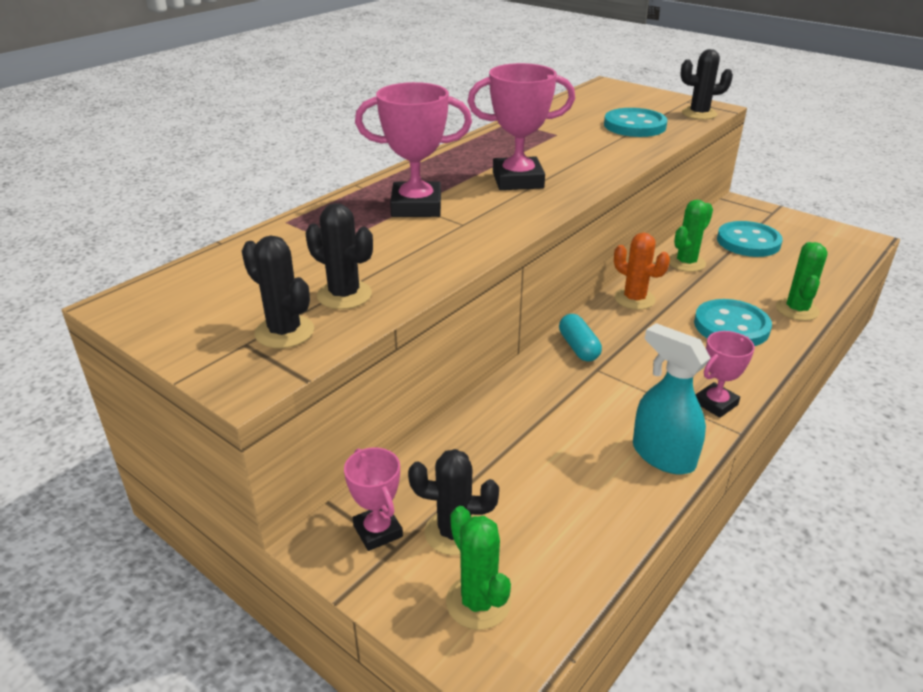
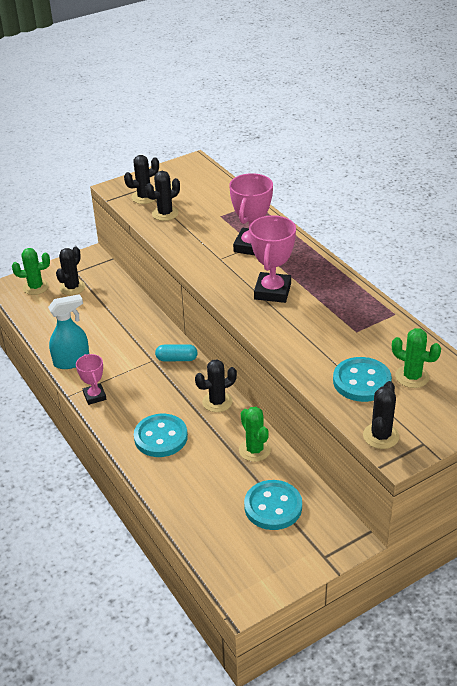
camera: 110 degrees right, 5 degrees up
(378, 531) = (87, 269): pink trophy -> none
(634, 299) = (217, 402): orange cactus -> black cactus
(797, 310) = (161, 483): green cactus -> green cactus (412, 377)

